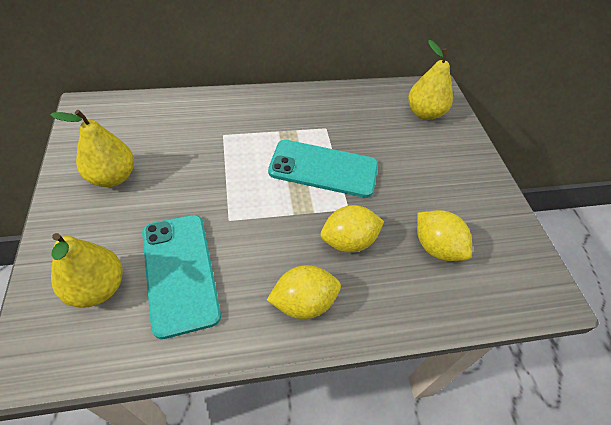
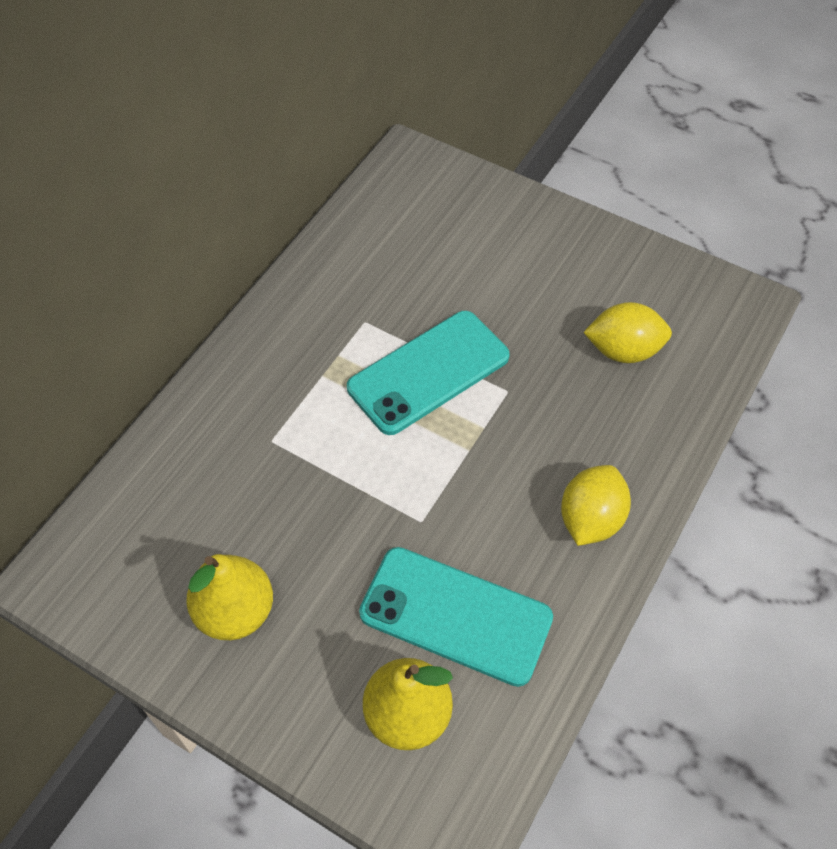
camera: 45 degrees left, 5 degrees up
(348, 241) = (550, 423): yellow lemon -> none
(424, 113) = (435, 204): yellow pear -> none

